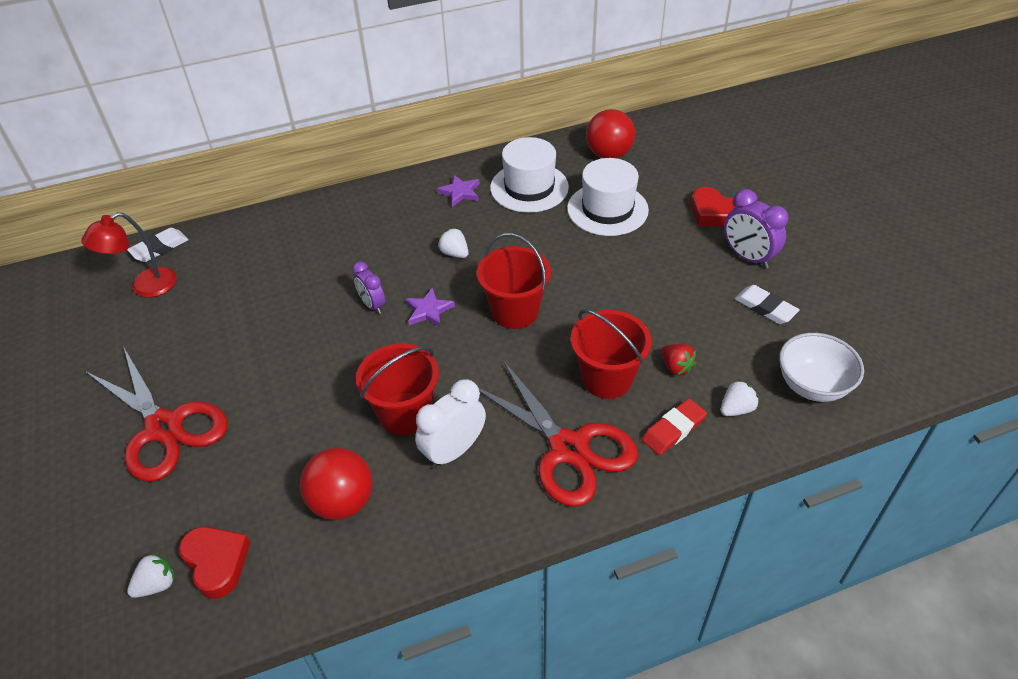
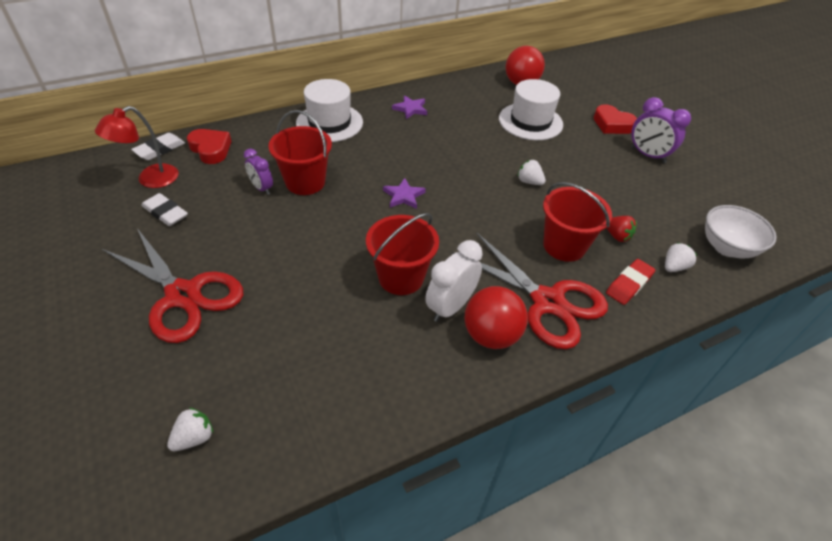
camera: 10 degrees left, 0 degrees up
(216, 563) = (250, 414): red heart -> red heart (211, 149)
(342, 502) = (360, 354): red ball -> red ball (491, 335)
(372, 305) = (355, 192): purple clock -> purple clock (262, 188)
(454, 253) = (416, 153): white strawberry -> white strawberry (529, 182)
(515, 311) = (476, 196): red bucket -> red bucket (305, 182)
(529, 187) = (465, 106): white hat -> white hat (329, 123)
(765, 307) = (672, 191): white eraser -> white eraser (165, 212)

